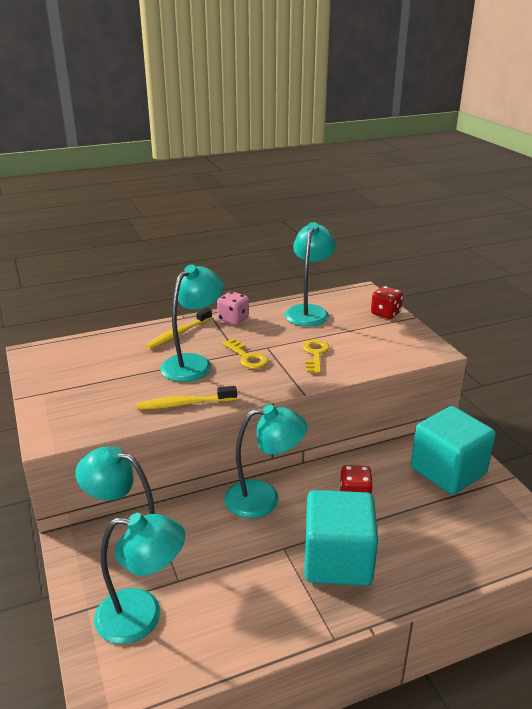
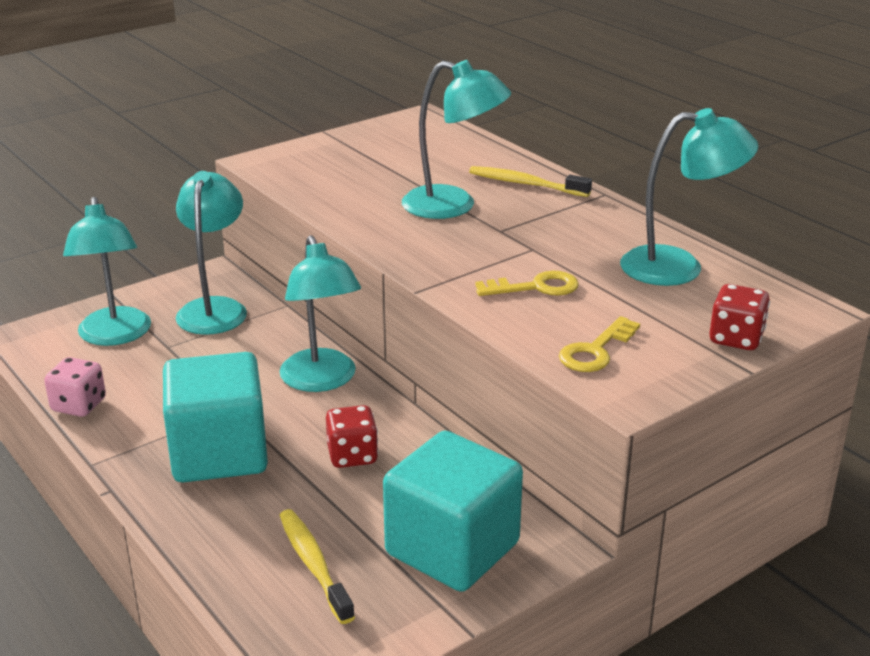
camera: 75 degrees right, 0 degrees up
(184, 404) = (352, 216): yellow toothbrush -> yellow toothbrush (313, 564)
(233, 319) = (599, 213): pink dice -> pink dice (79, 405)
(247, 357) = (492, 238): yellow key -> yellow key (595, 351)

